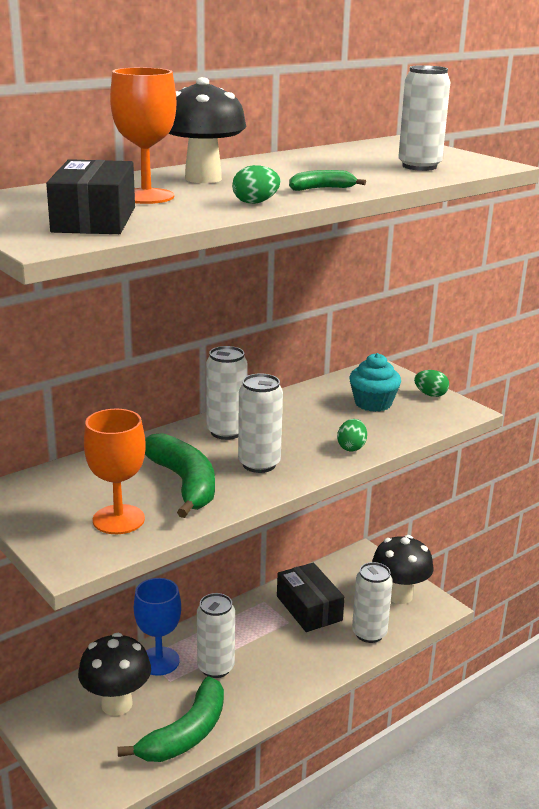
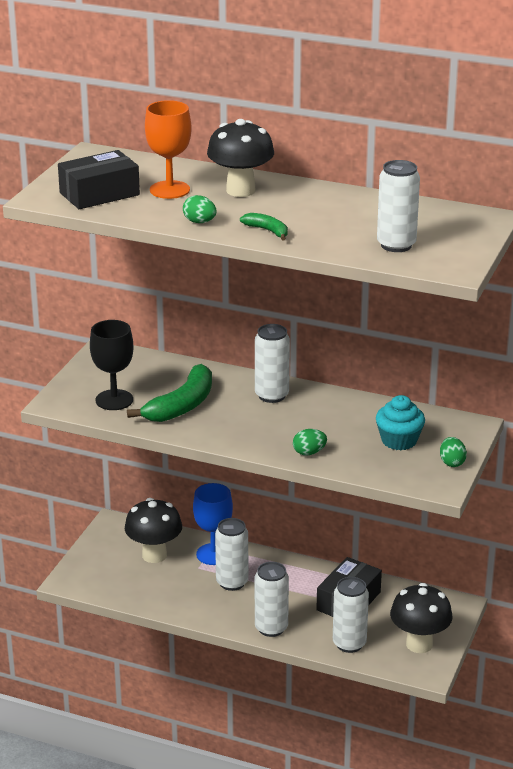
camera: 60 degrees right, 5 degrees up
(118, 519) = (114, 400): orange goblet -> black goblet
(186, 733) = (155, 596): green banana -> none
(259, 464) = (239, 424): white can -> white can (271, 628)

